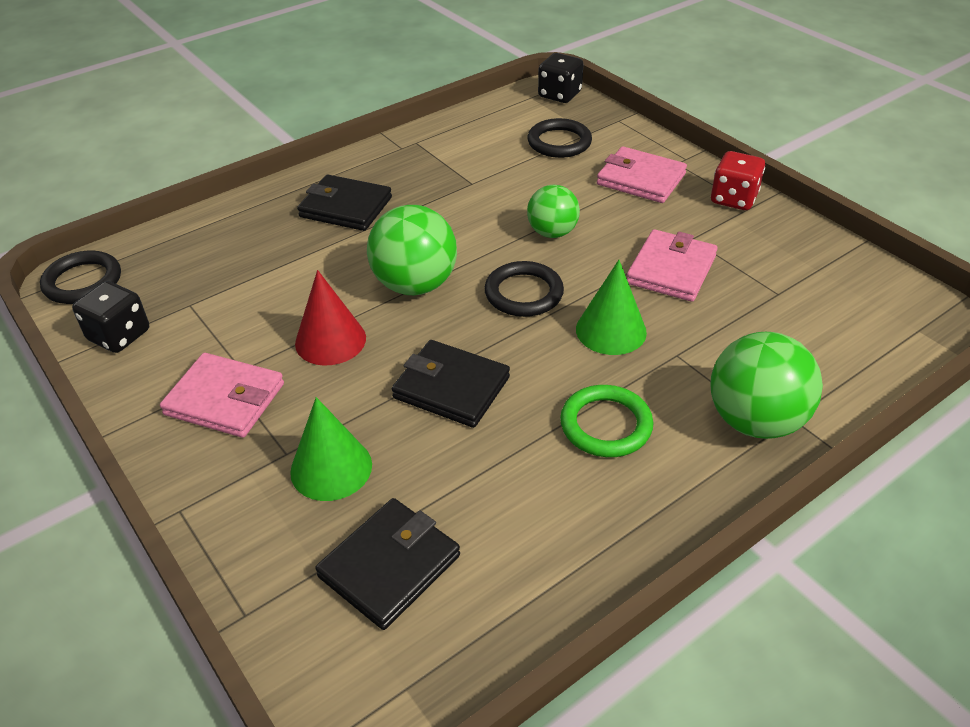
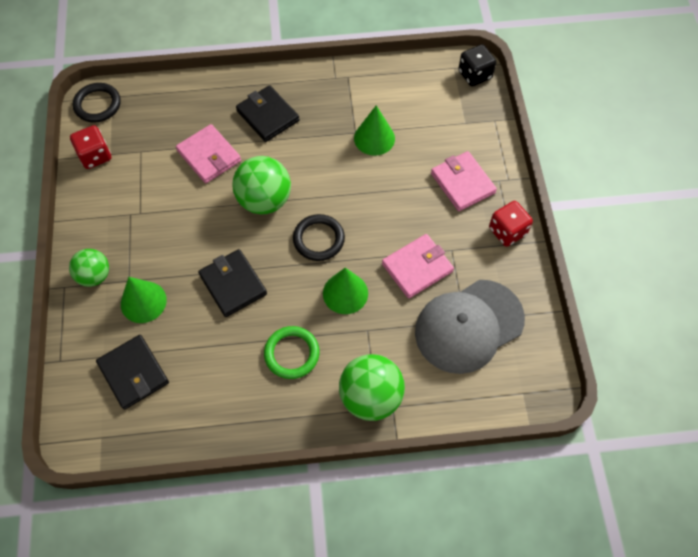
camera: 30 degrees right, 20 degrees up
(119, 335) = (95, 156): black dice -> red dice
(225, 399) = (121, 229): pink wallet -> pink wallet (209, 156)
(330, 340) = (194, 217): red cone -> none
(389, 566) = (133, 373): black wallet -> black wallet turned 75 degrees clockwise
(500, 180) = (374, 138): none -> green cone
(552, 233) = (371, 200): green ball -> green ball (94, 276)
(559, 142) = (437, 122): black ring -> none
(788, 296) = (468, 326): none -> grey cap

